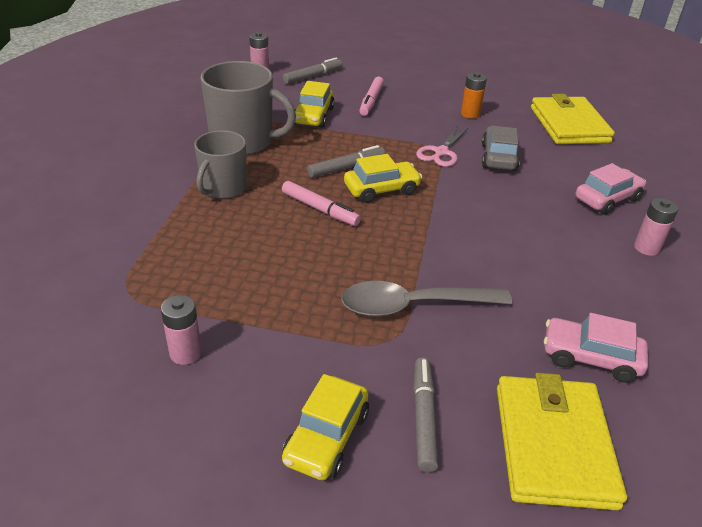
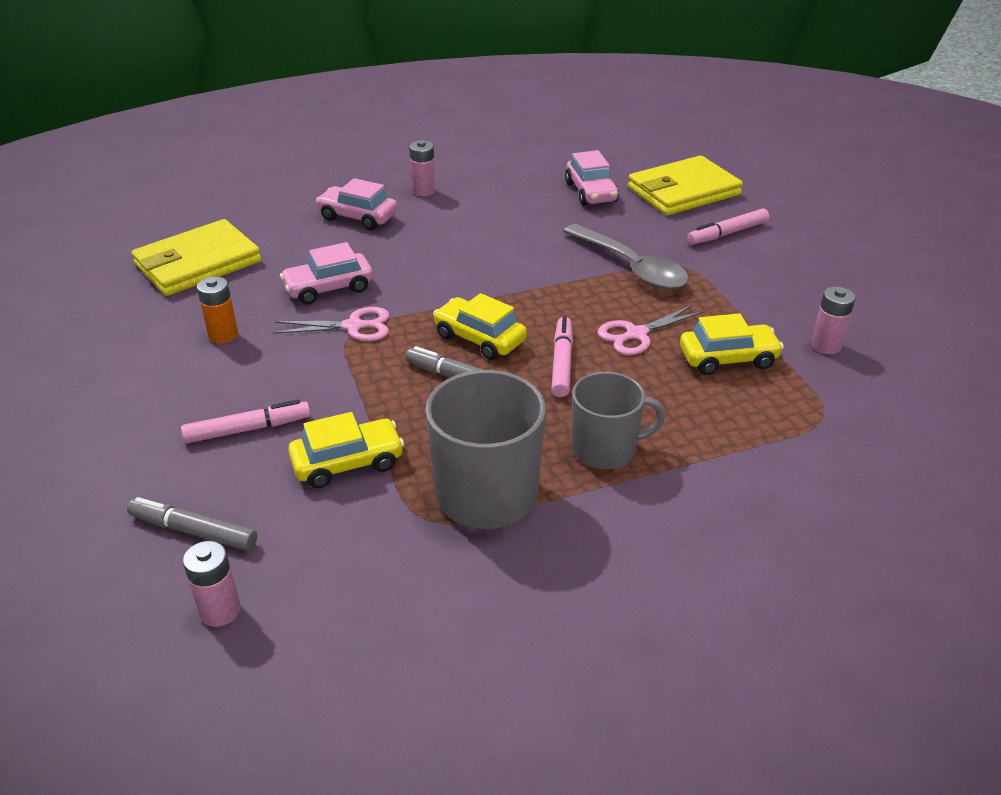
camera: 120 degrees left, 0 degrees up
(315, 256) = (636, 334): none -> pink scissors
(326, 437) = (793, 260): yellow car -> yellow car (728, 358)
(424, 417) = (727, 233): grey marker -> pink marker
(498, 157) = (329, 288): grey car -> pink car

